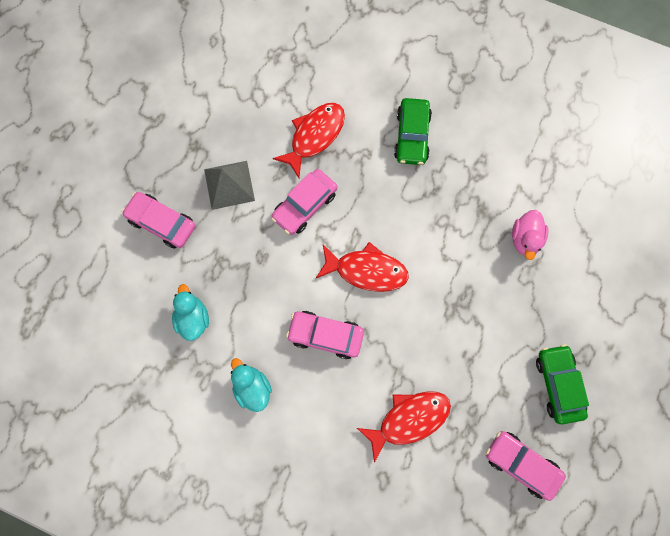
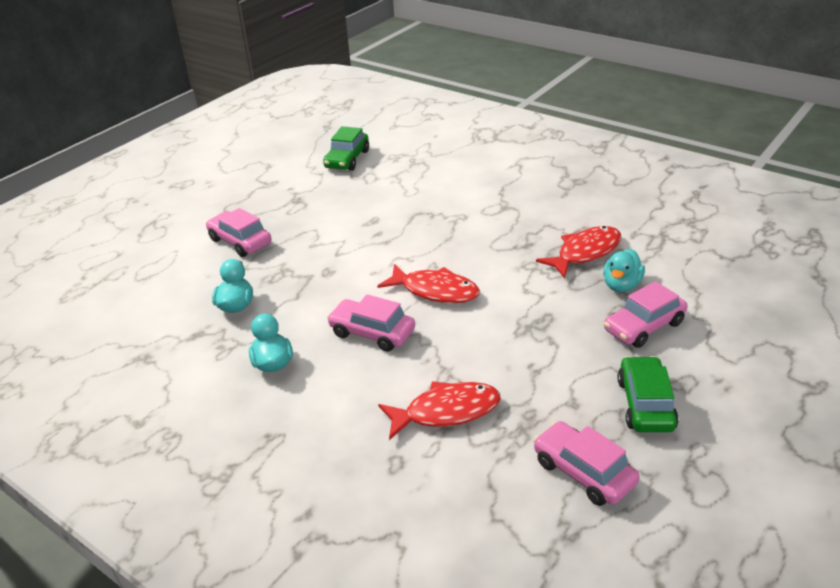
camera: 15 degrees right, 40 degrees down
(229, 185) = (317, 224): grey pyramid -> none
(305, 205) = (387, 243): pink car -> pink car (644, 326)
(314, 136) = (414, 203): red fish -> red fish (585, 253)
(412, 136) = (512, 210): green car -> green car (347, 159)
(525, 239) = (621, 285): pink duck -> turquoise duck

